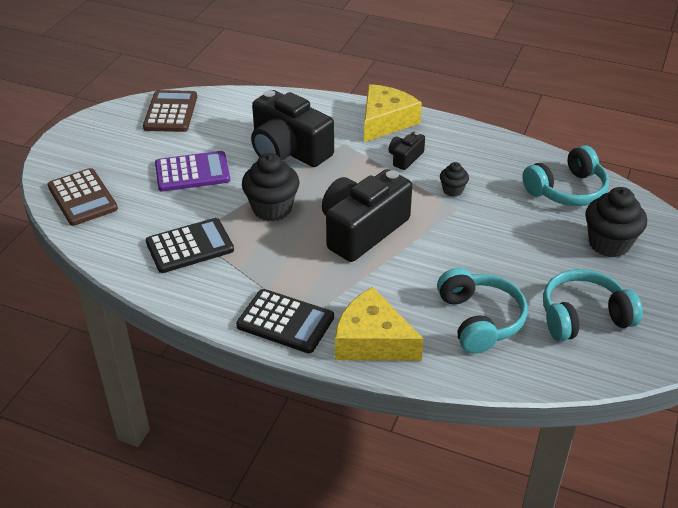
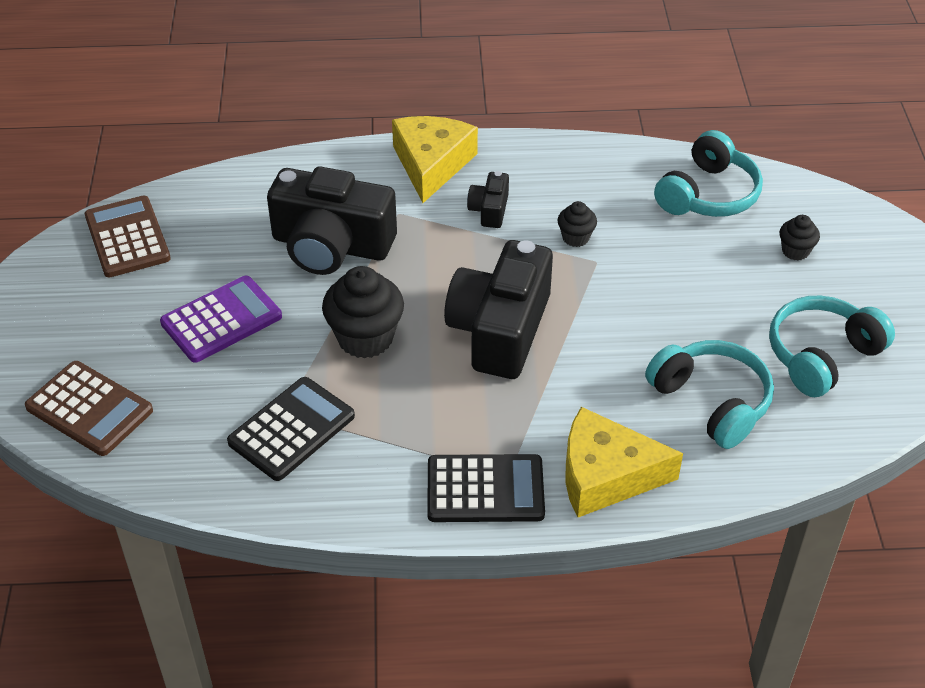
camera: 25 degrees left, 5 degrees up
(609, 244) = (795, 251): black cupcake -> black cupcake, size x0.52

